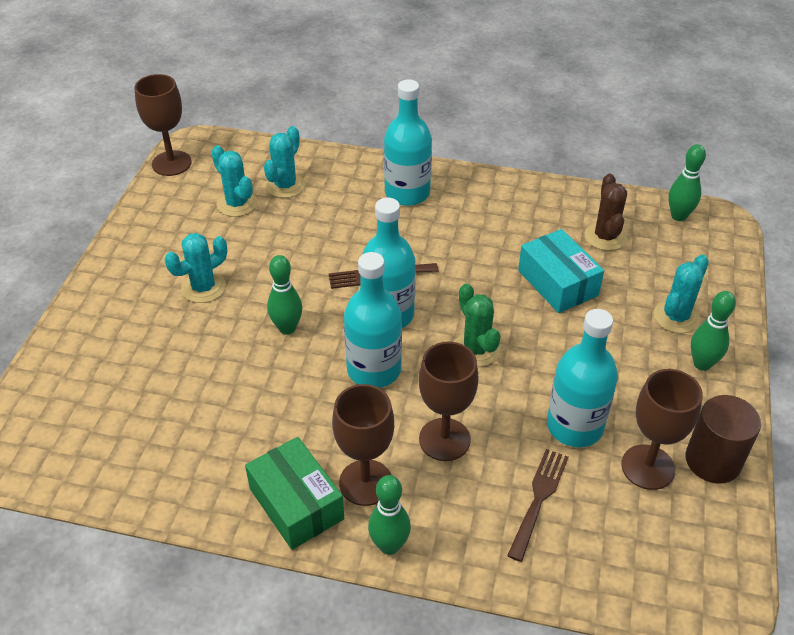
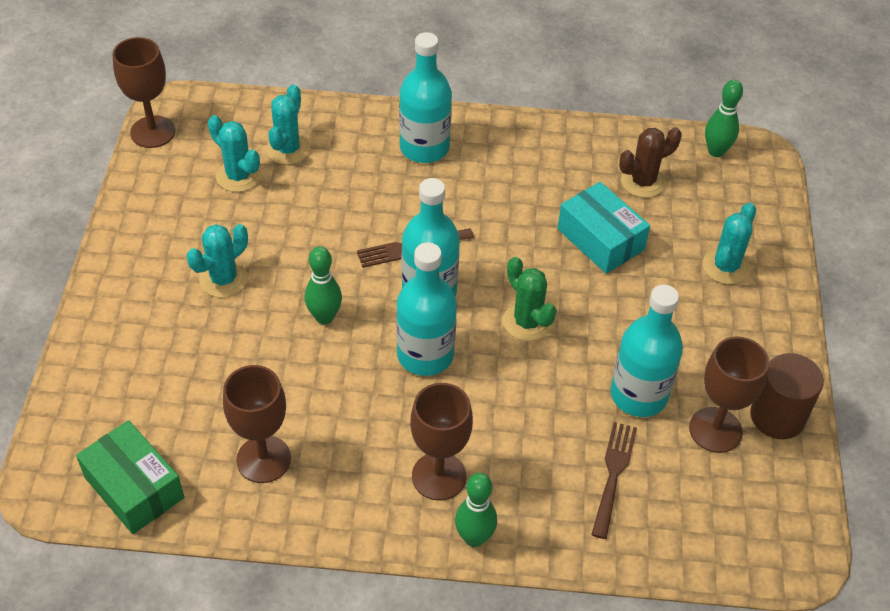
camera: 10 degrees left, 5 degrees up
(296, 504) = (372, 506): green box -> green box (134, 488)
(444, 439) = (510, 422): brown goblet -> brown goblet (263, 459)
(605, 237) = (643, 182): brown cactus -> brown cactus turned 75 degrees clockwise
(702, 364) = (756, 315): green bowling pin -> none

